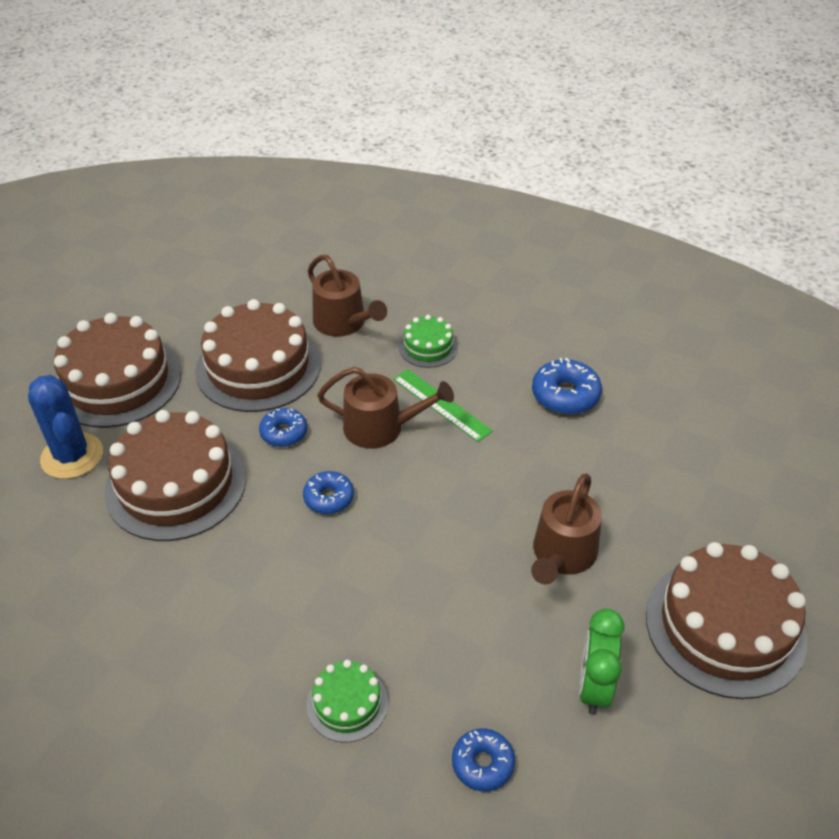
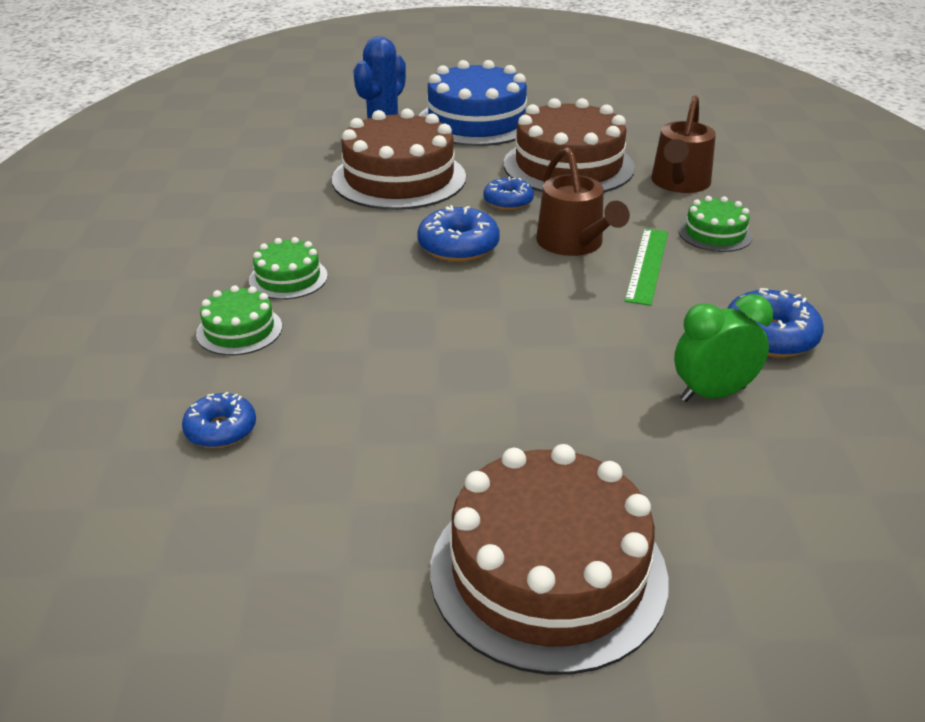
camera: 60 degrees right, 10 degrees down
(117, 381) = (476, 121): brown cake -> blue cake
(288, 636) = (288, 278): none -> green cake
(329, 498) = (458, 246): blue donut -> blue donut, size x1.50
(562, 554) = (530, 403): brown watering can -> none
(594, 687) = (367, 480): green clock -> green clock (712, 394)

